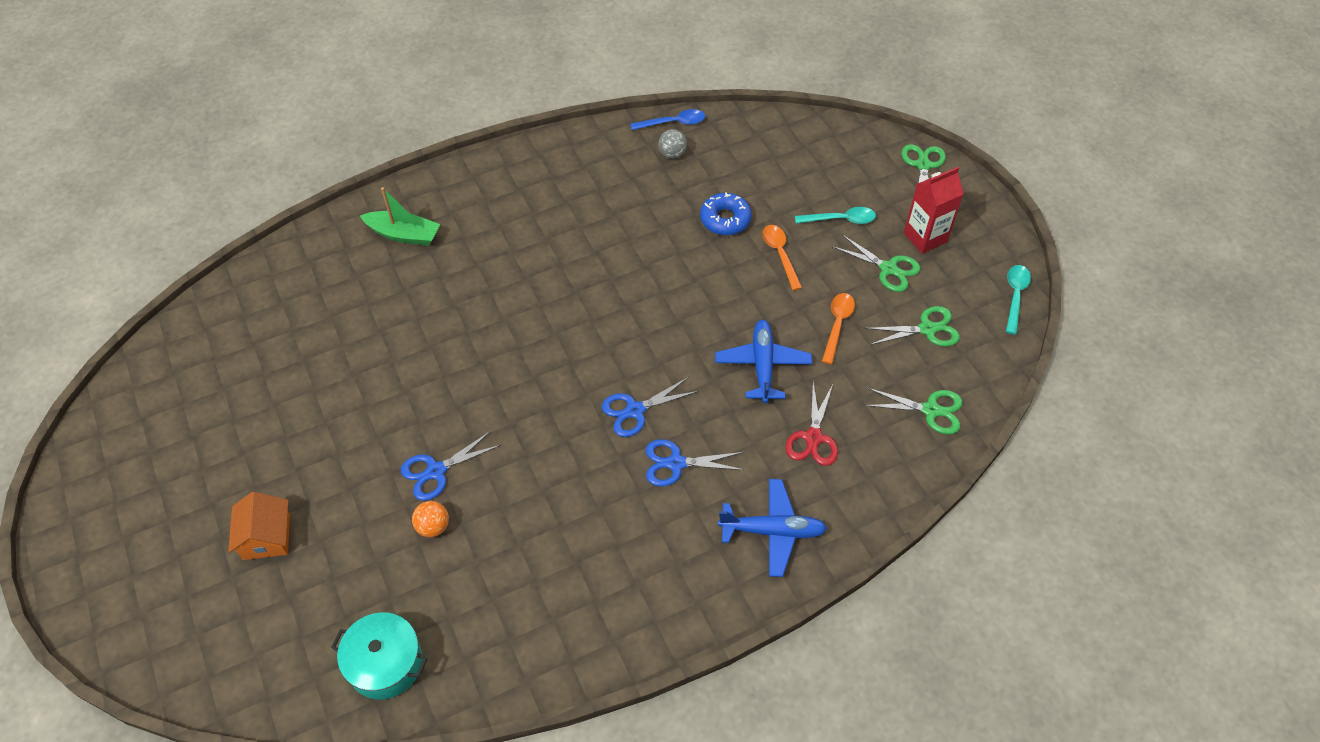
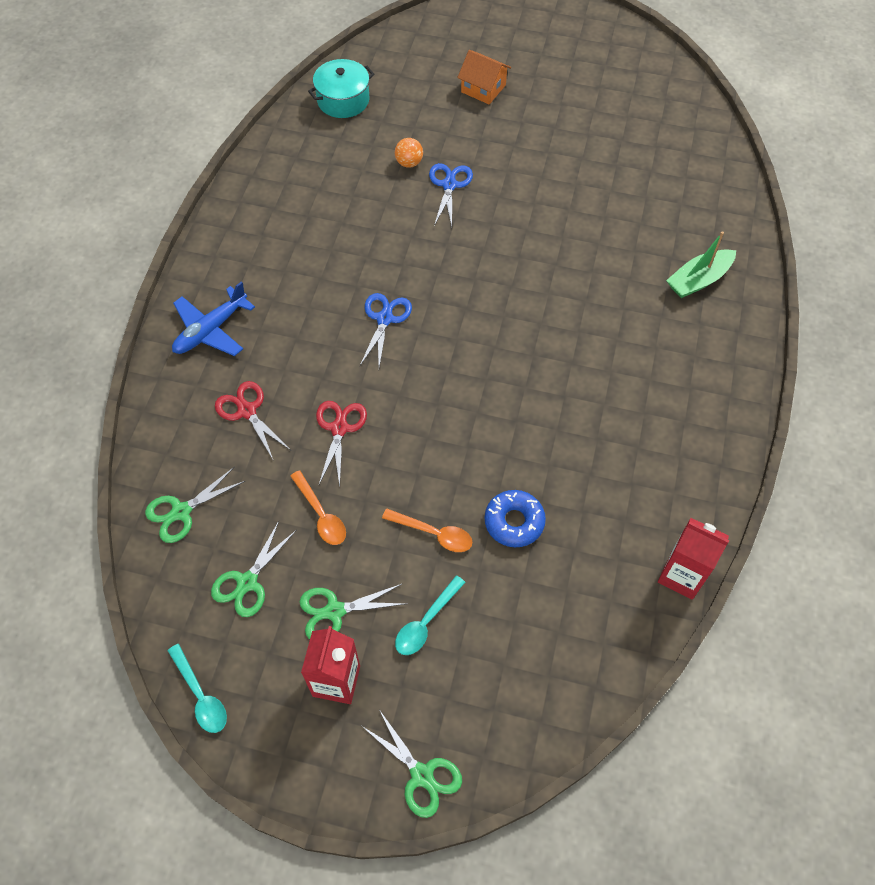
camera: 130 degrees right, 5 degrees up
(672, 154) = (637, 541): grey ball -> none
(673, 123) = (681, 575): blue spoon -> red carton
(676, 463) = (318, 313): blue scissors -> none
(762, 365) = (339, 428): blue plane -> red scissors

